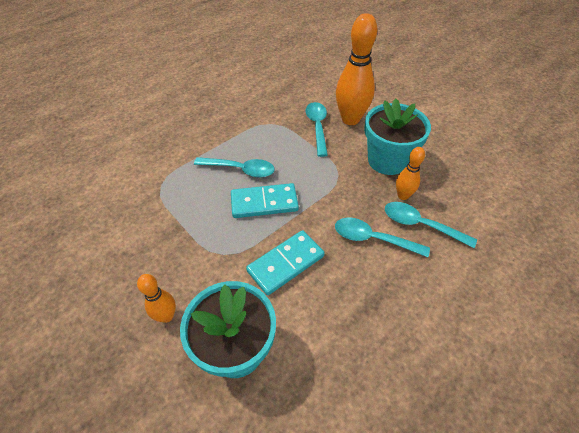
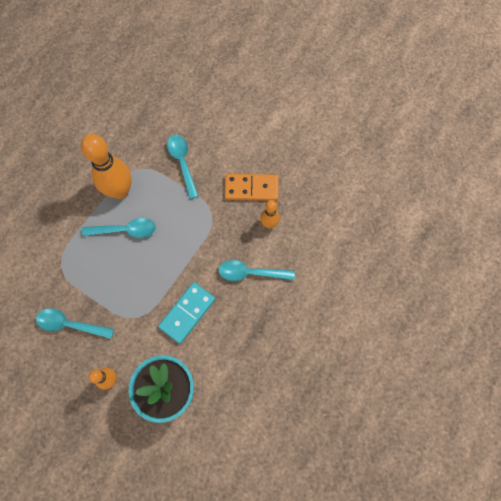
camera: 15 degrees left, 20 degrees up
(264, 203) = (155, 260): turquoise domino -> none
(350, 119) = (211, 146): orange bowling pin -> orange bowling pin (120, 191)
(387, 160) = (251, 188): turquoise flower pot -> orange domino
(421, 225) = (286, 250): turquoise spoon -> turquoise spoon (70, 324)

